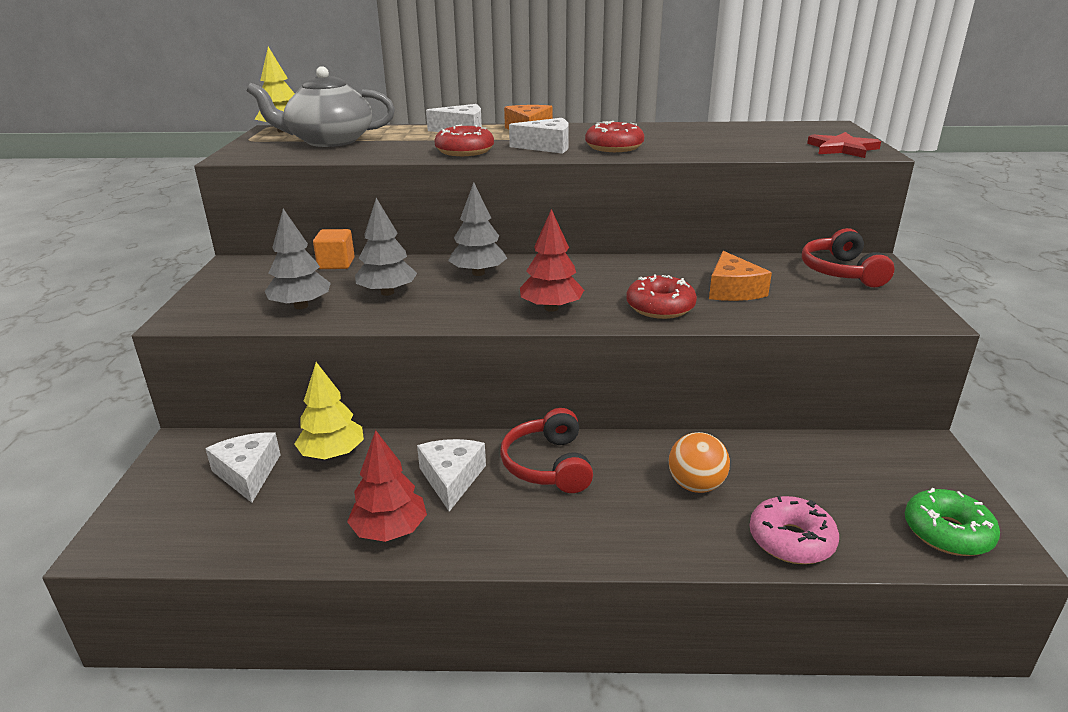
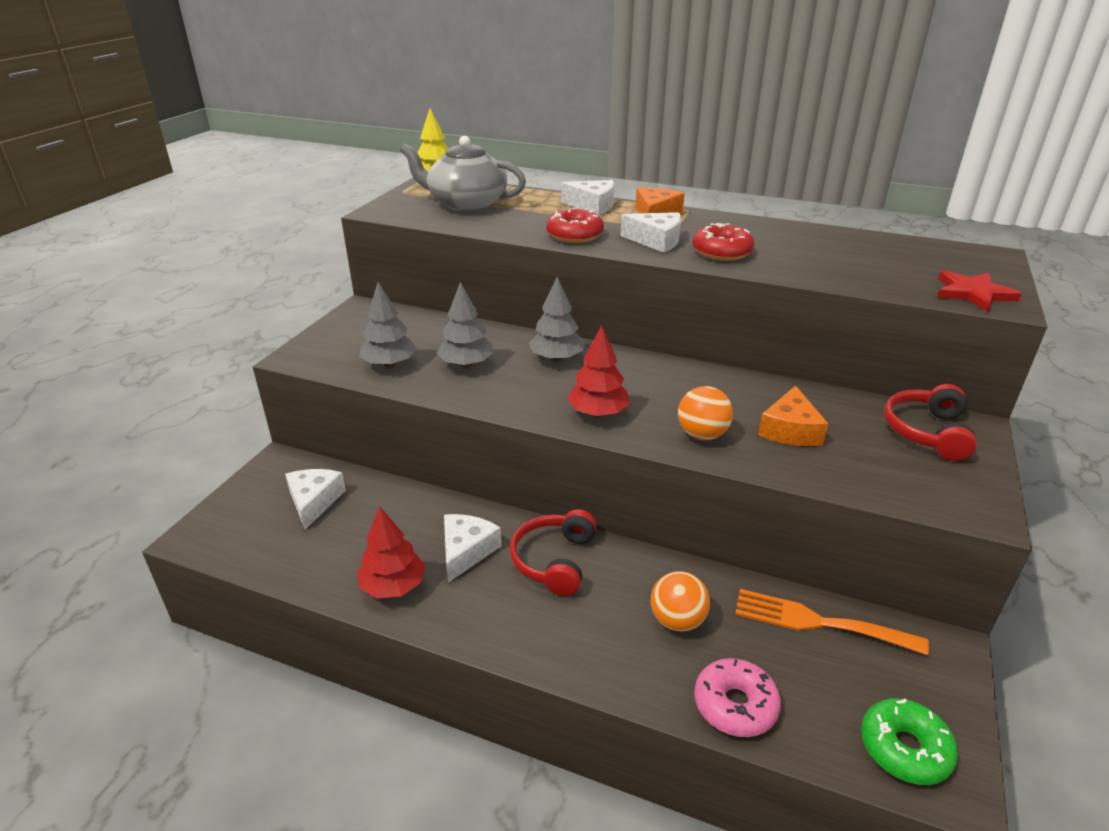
camera: 20 degrees right, 5 degrees up
(333, 454) = (385, 500): yellow tree -> none
(336, 264) = (442, 323): orange cube -> none
(660, 307) = (702, 435): red donut -> orange ball
(816, 455) = (818, 622): none -> orange fork

